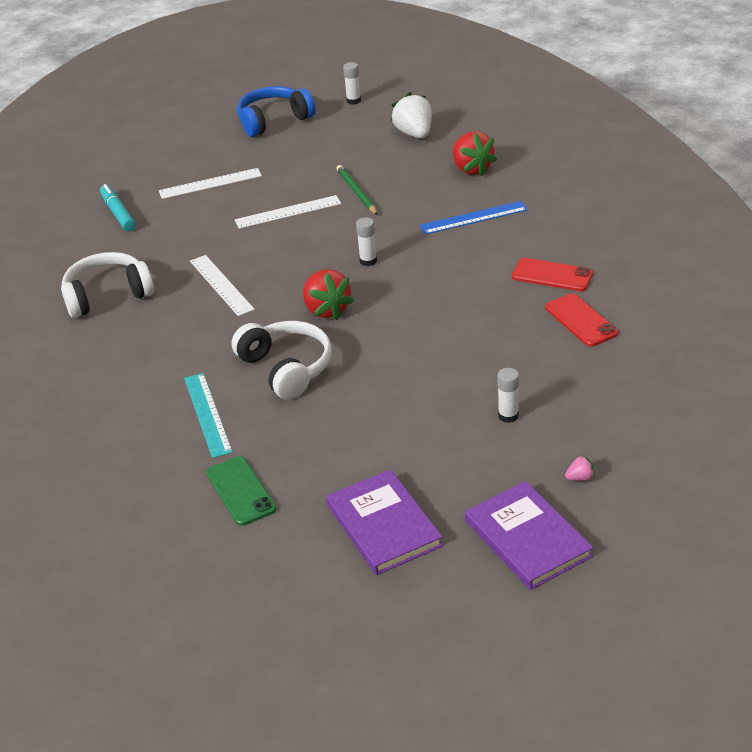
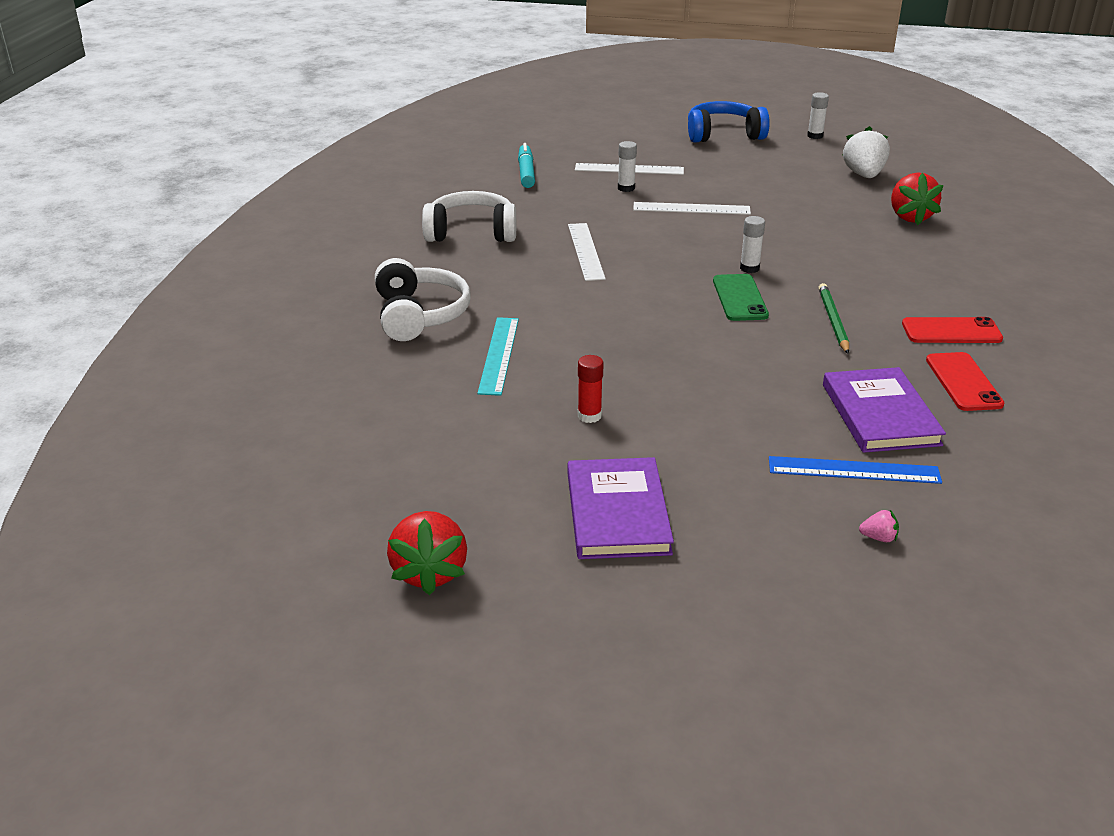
camera: 20 degrees right, 5 degrees down
(241, 491) = (486, 432): green phone -> green phone (740, 298)
(286, 368) = (605, 338): white headphones -> white headphones (419, 315)
(315, 447) = (589, 416): none -> red glue stick
(326, 310) = (679, 298): red strawberry -> red strawberry (429, 572)
(356, 192) = (772, 209): green pencil -> green pencil (833, 321)
(473, 218) = (888, 259): blue ruler -> blue ruler (854, 470)
(508, 416) = (824, 449): white glue stick -> white glue stick (626, 188)
(527, 538) = (778, 580): purple book -> purple book (880, 414)
(552, 275) = (951, 331): red phone -> red phone turned 45 degrees counterclockwise

